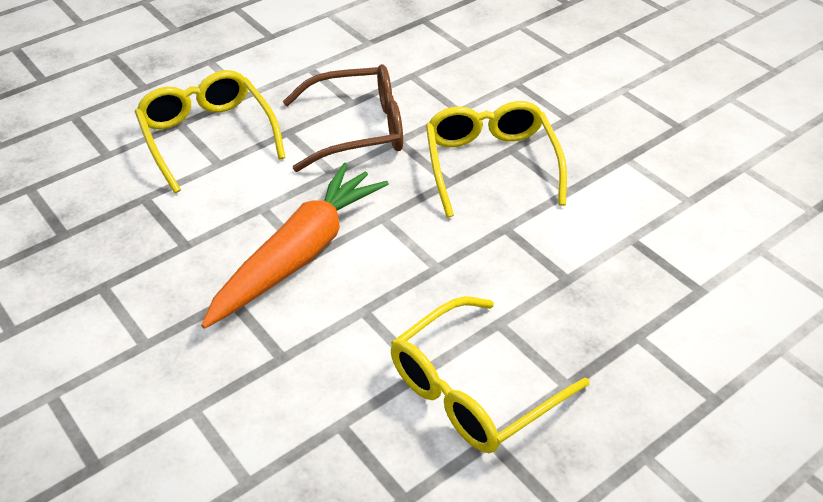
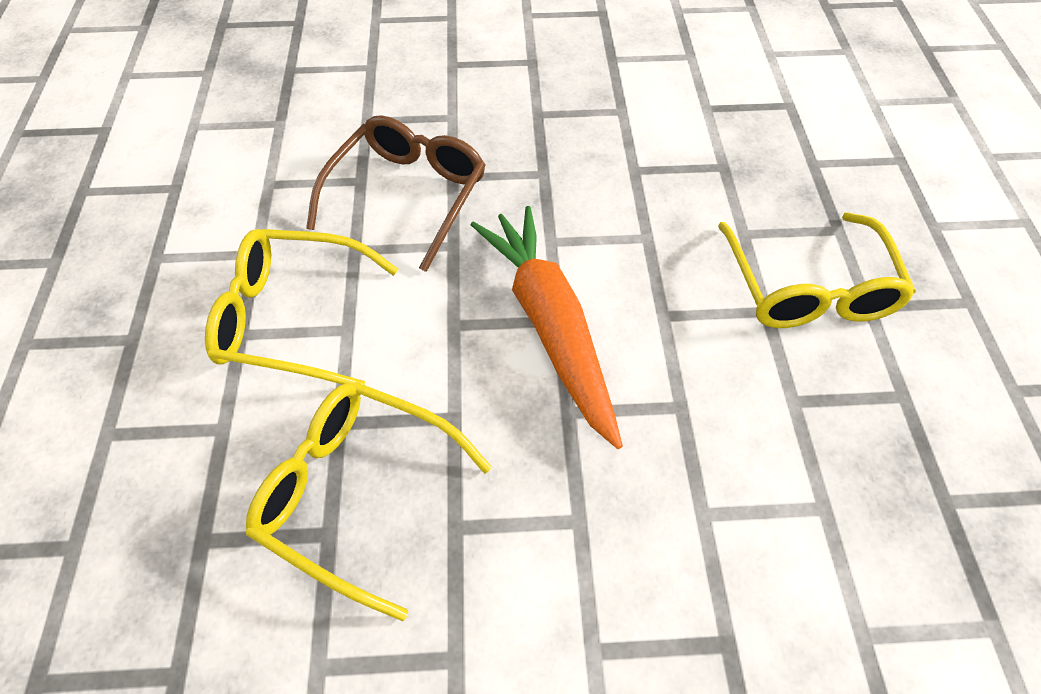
camera: 55 degrees left, 10 degrees up
(491, 165) = (546, 136): yellow glasses -> yellow glasses (357, 494)

